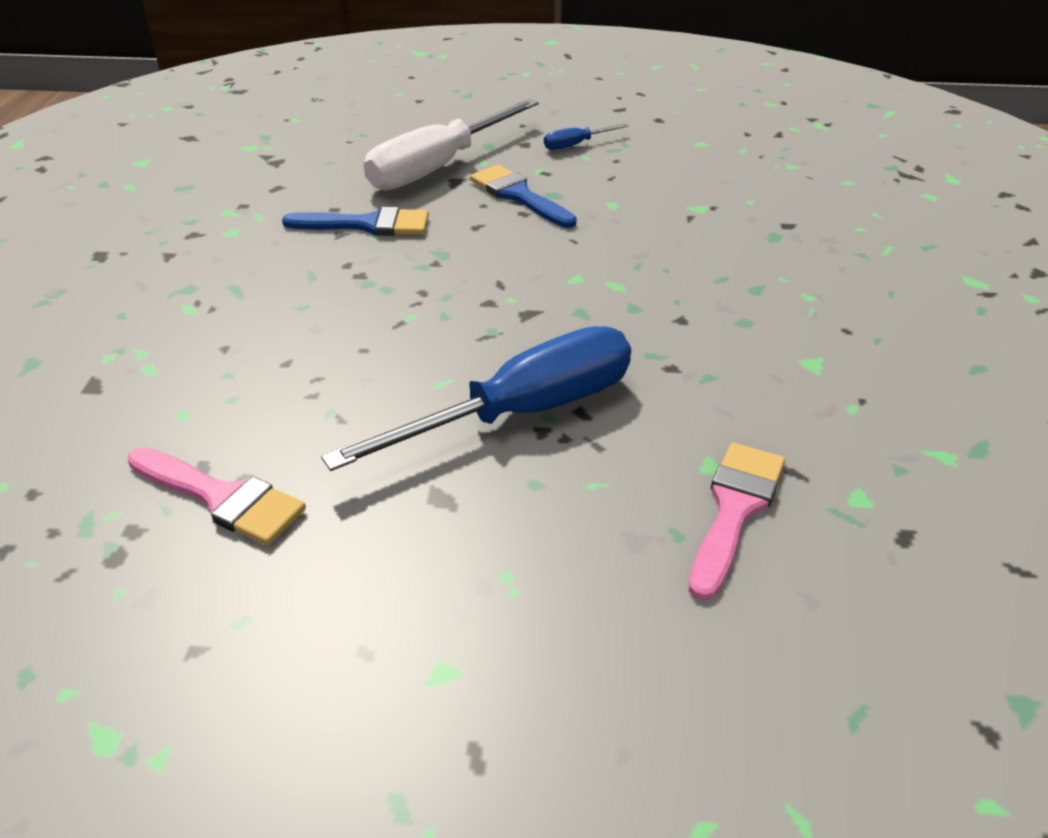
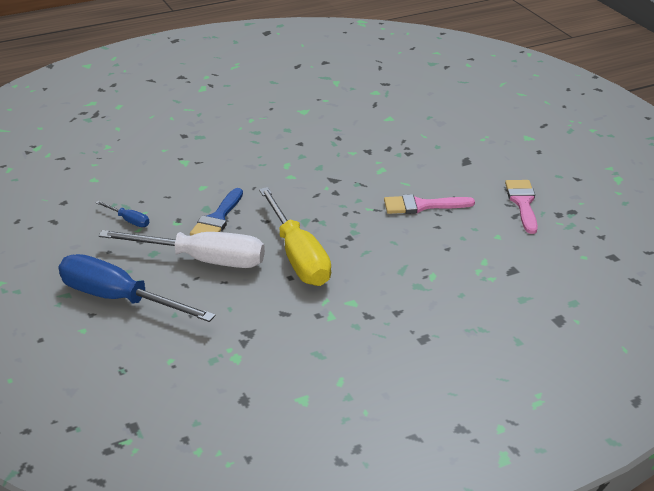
camera: 120 degrees left, 5 degrees down
(367, 225) = (298, 256): blue brush -> yellow screwdriver
(521, 413) = (403, 160): blue screwdriver -> blue screwdriver (119, 299)
(735, 510) = (406, 110): pink brush -> pink brush (422, 206)

